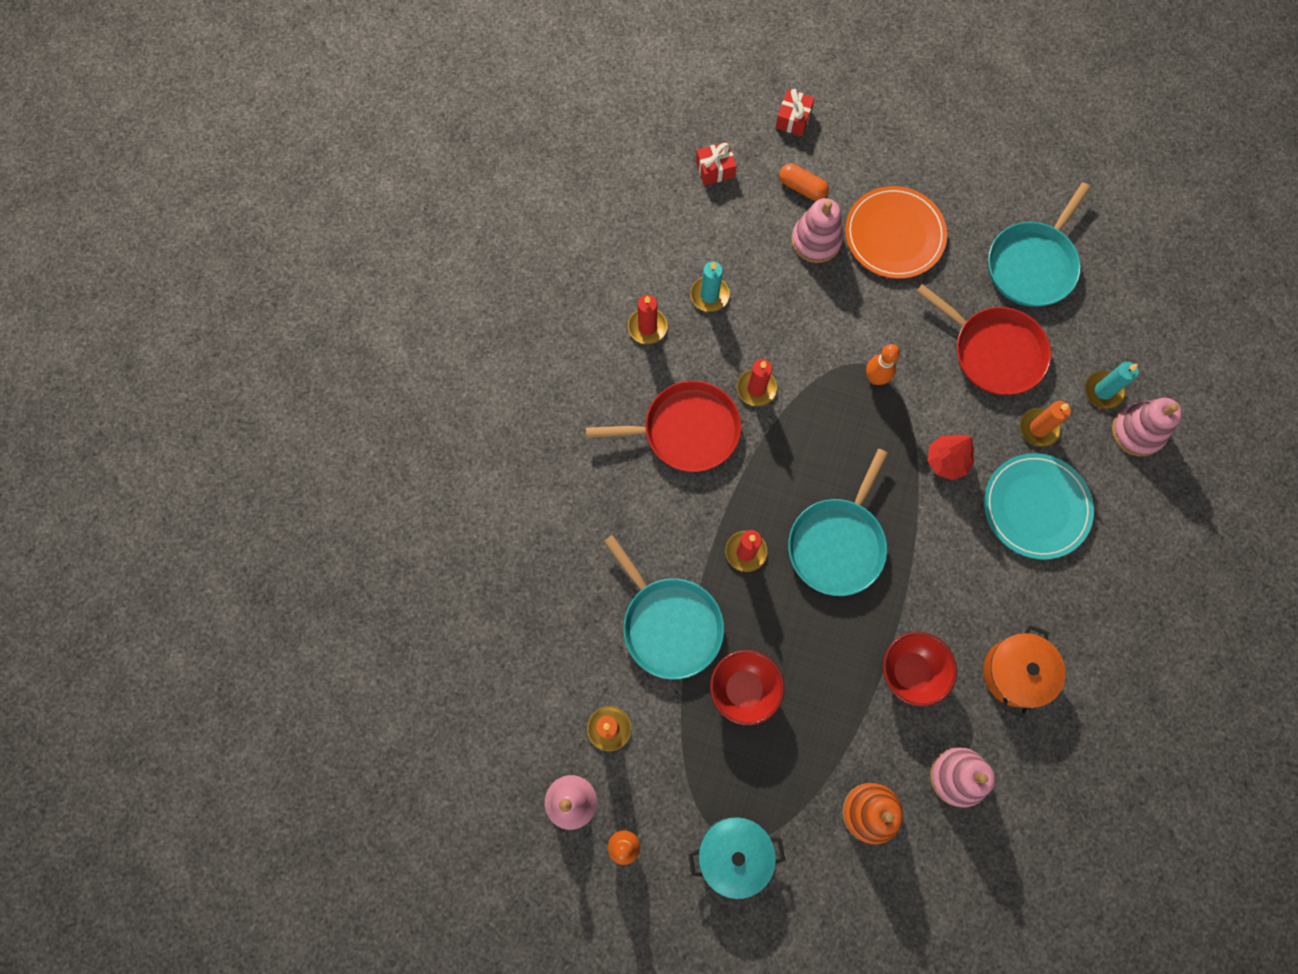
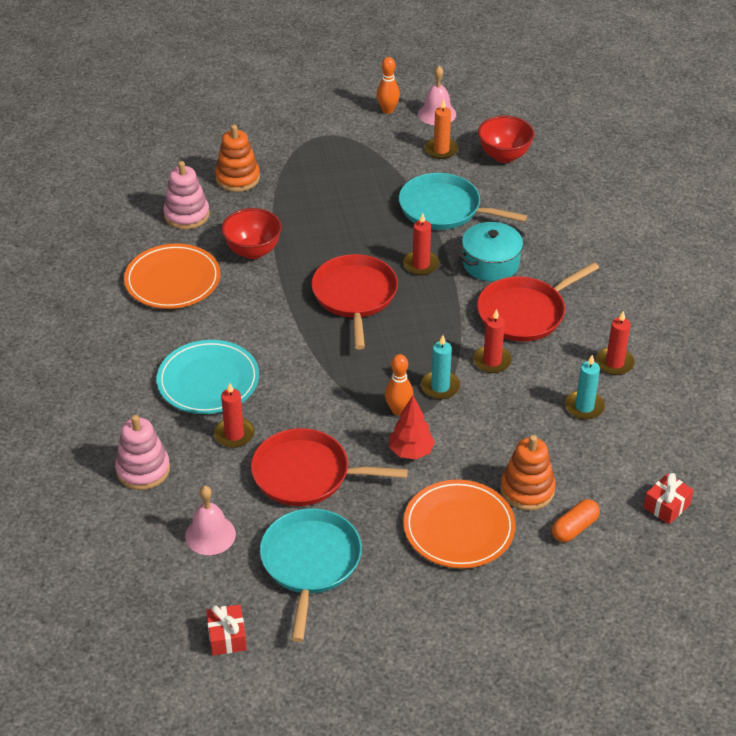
camera: 150 degrees right, 30 degrees down
(734, 854) = (315, 131): turquoise pot -> turquoise pot (490, 263)
(743, 689) = (366, 199): red bowl -> red bowl (504, 156)
(793, 119) = (633, 587): red gift -> red gift (227, 637)
(802, 188) = (574, 528): orange capsule -> orange capsule turned 45 degrees counterclockwise
(816, 240) = (527, 490): pink stacking toy -> orange stacking toy
(838, 543) = (355, 296): turquoise pan -> red pan
(946, 461) = (301, 379): red tree -> red tree (411, 451)
(1016, 672) = (173, 280): orange pot -> orange plate
(1038, 428) = (234, 434): orange candle -> red candle
(1103, 391) = (189, 487): turquoise candle -> turquoise candle (440, 387)
(1104, 332) = (210, 535): none -> pink bell

